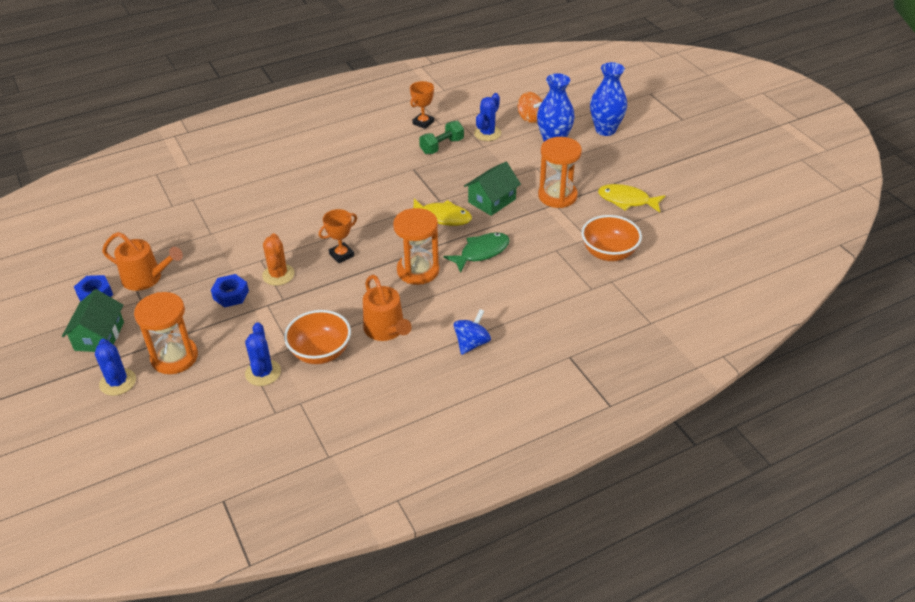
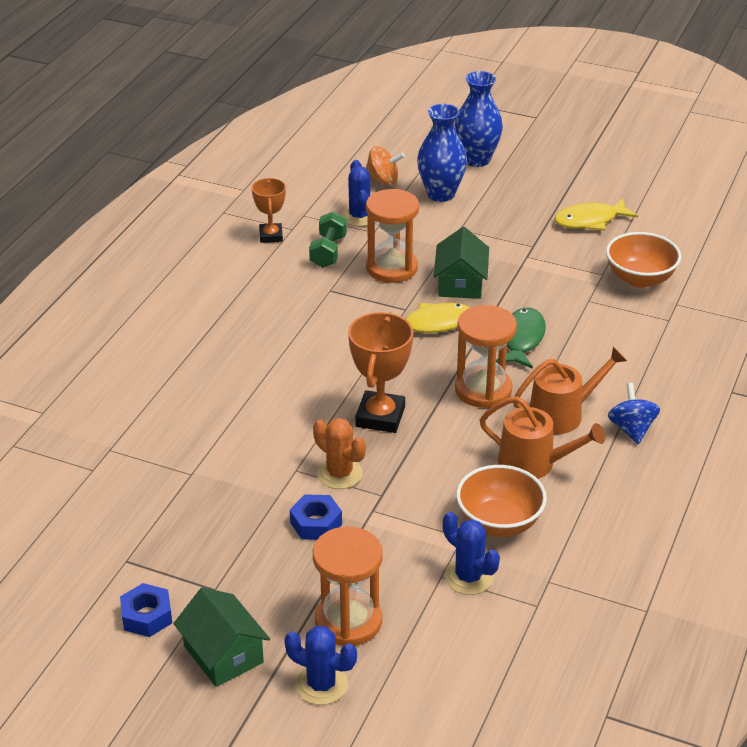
camera: 40 degrees left, 5 degrees down
(146, 278) = (185, 563): orange watering can -> orange watering can (562, 414)
(341, 255) = (380, 417): orange trophy -> orange trophy, size x1.61
(557, 196) = (519, 247): orange hourglass -> orange hourglass (391, 268)

